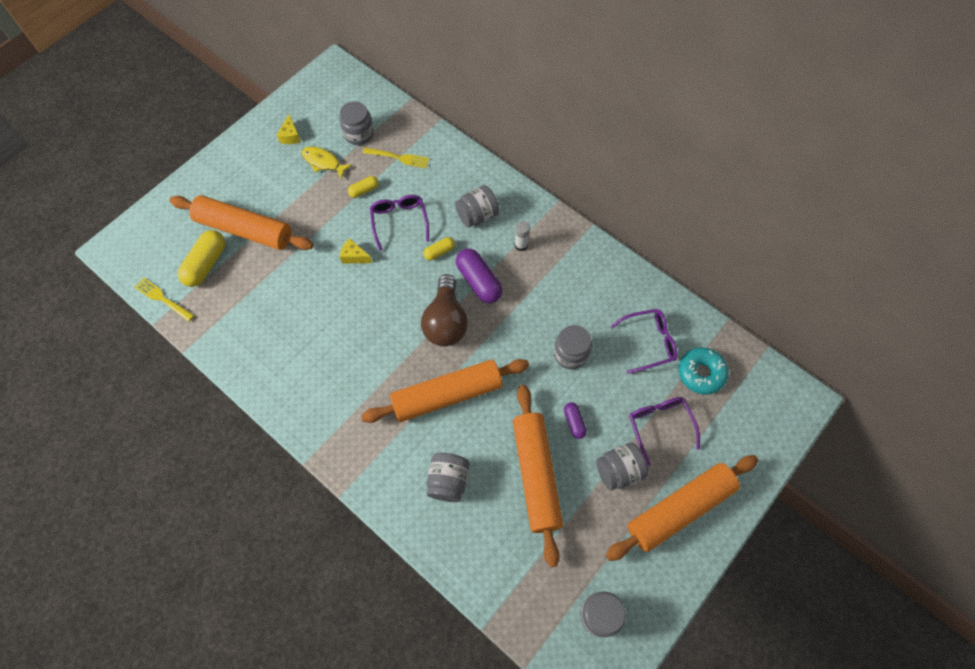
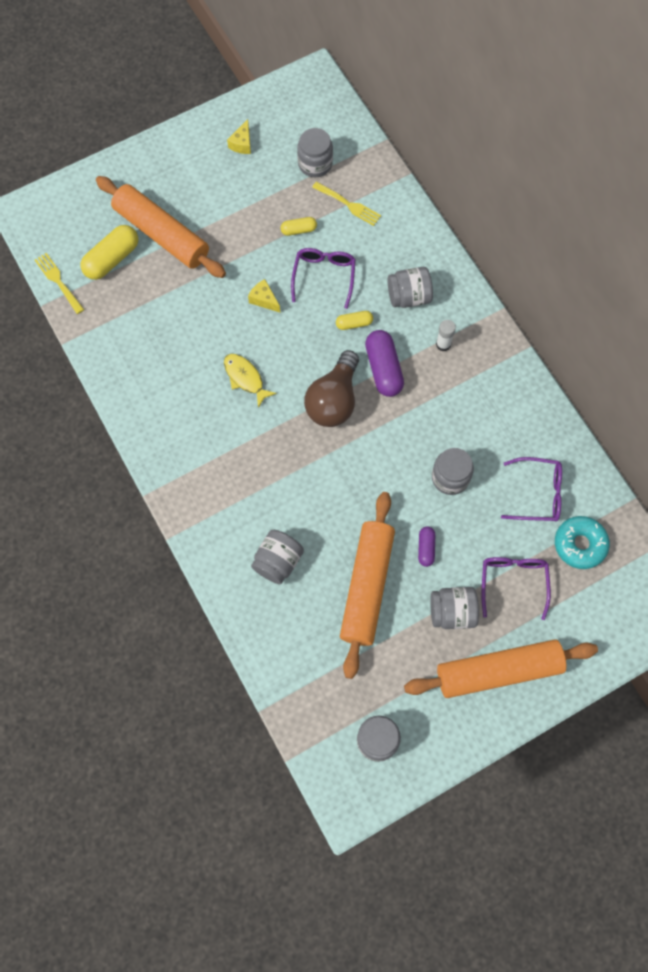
camera: 20 degrees right, 5 degrees up
(323, 162) = (266, 185): yellow fish -> yellow fish (245, 378)
(447, 395) = (307, 476): orange rolling pin -> none

